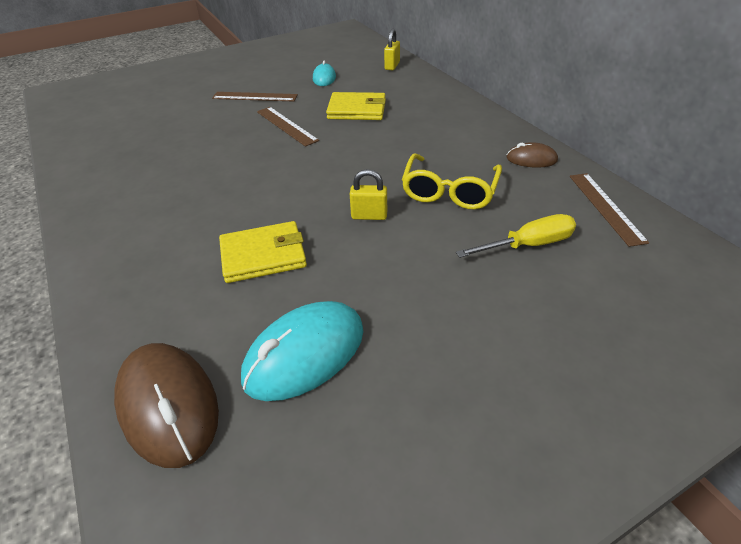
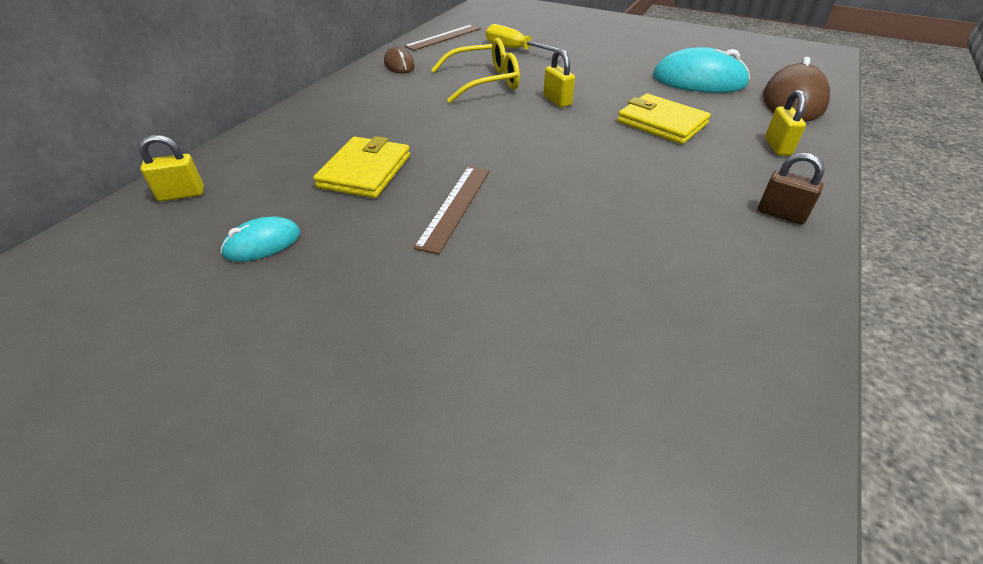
camera: 125 degrees left, 0 degrees up
(107, 234) = (781, 214): none -> brown padlock
(143, 301) = (777, 147): none -> yellow padlock
(255, 96) = (386, 288): brown ruler -> none
(357, 110) = (365, 171): yellow wallet -> yellow wallet turned 45 degrees clockwise

